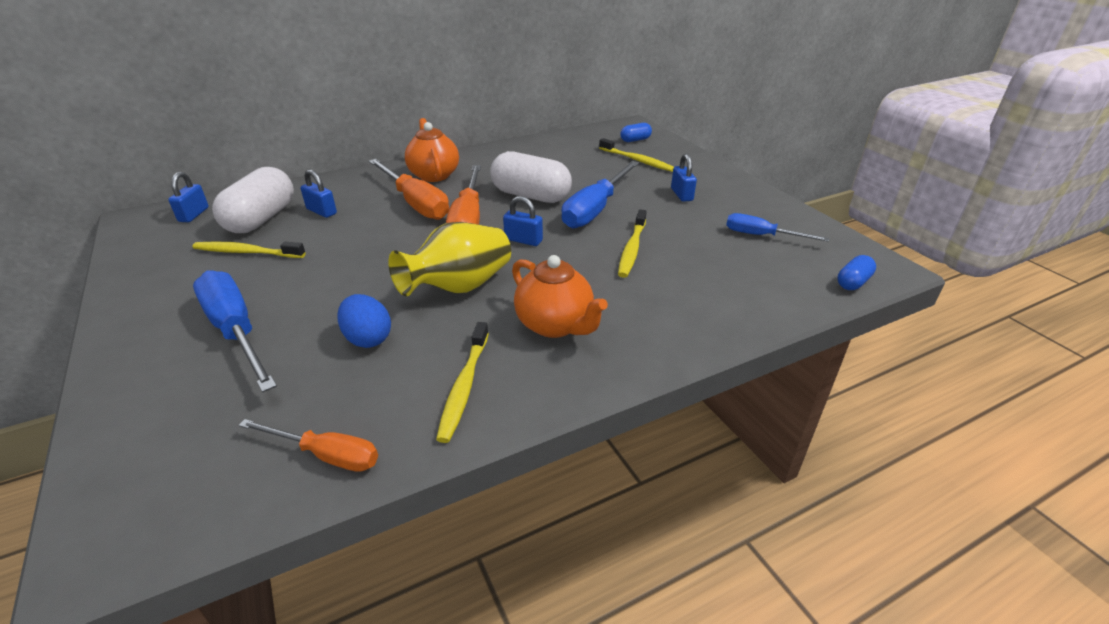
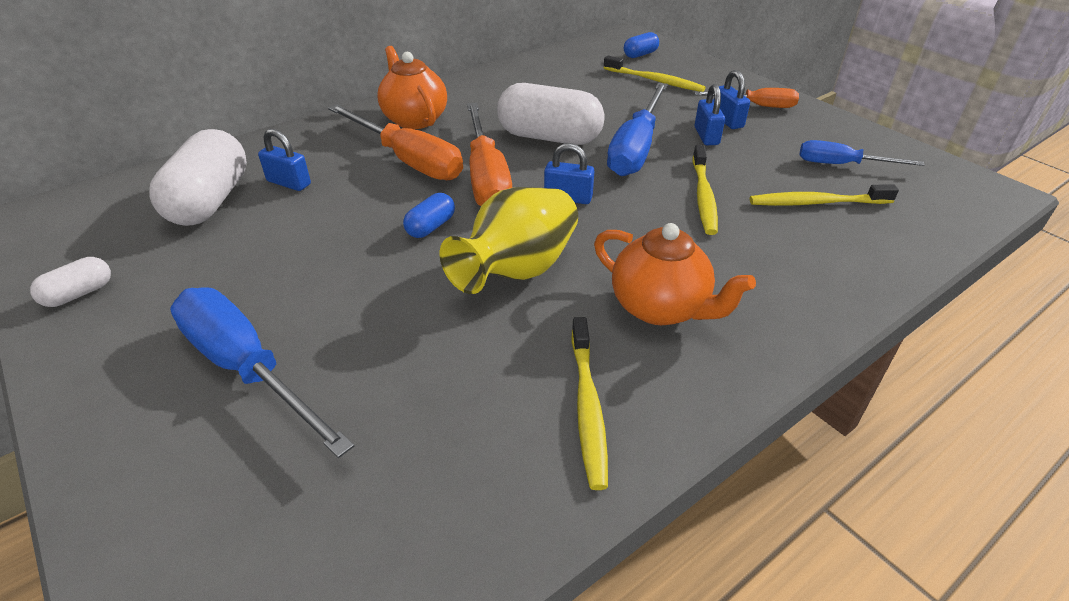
camera: 10 degrees left, 5 degrees up
(147, 271) = (79, 294): none -> white capsule
(193, 214) = (111, 204): blue padlock -> blue padlock (706, 136)
(247, 252) = (211, 251): yellow toothbrush -> yellow toothbrush (816, 203)
(326, 455) = (453, 532): orange screwdriver -> orange screwdriver (756, 106)
(368, 338) = (432, 356): blue egg -> none
(853, 282) = (968, 213): blue capsule -> blue capsule (431, 227)

